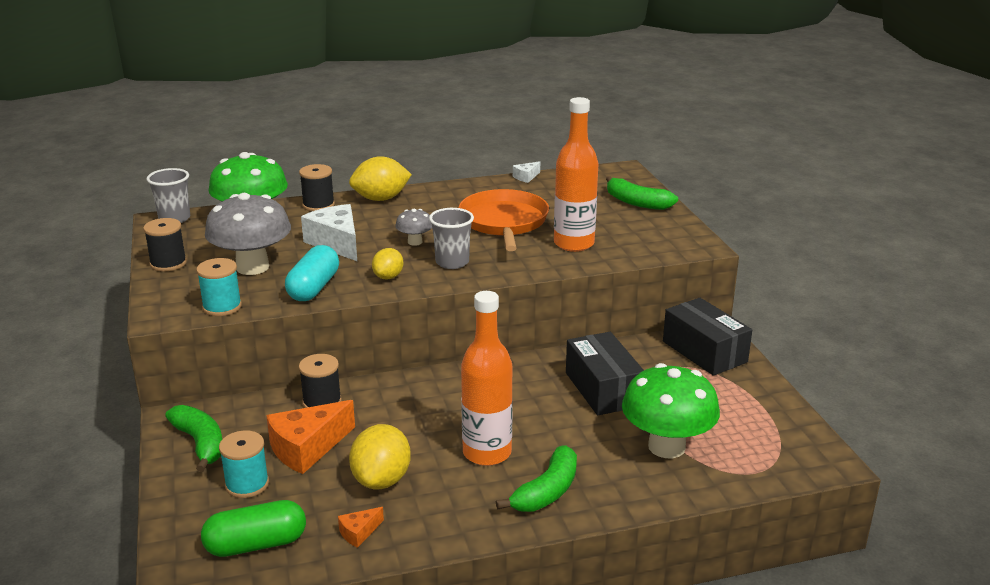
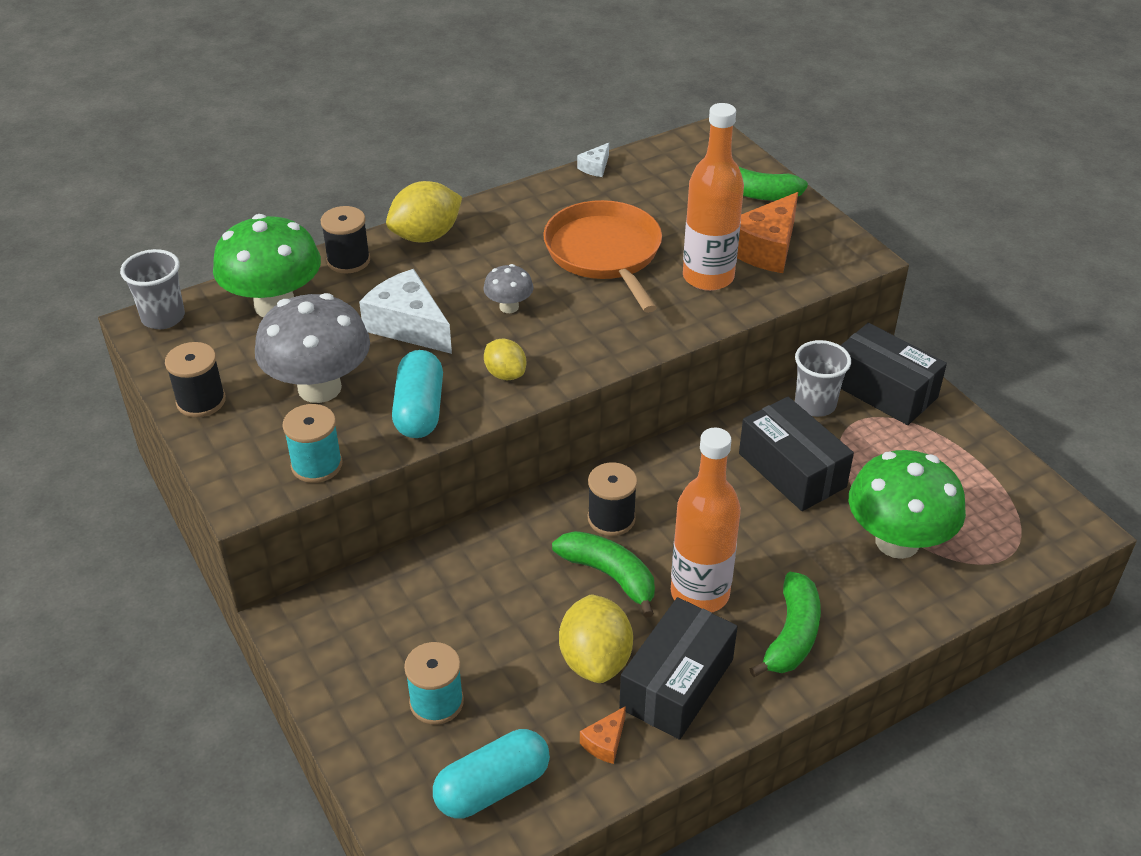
camera: 15 degrees left, 15 degrees up
(200, 443) = (346, 653): green banana -> green banana (609, 575)
(256, 544) = (492, 787): green capsule -> turquoise capsule
(307, 448) = (483, 632): orange cheese -> orange cheese (766, 248)
(322, 402) = (466, 557): black spool -> black spool (611, 518)
(388, 277) = (505, 374): yellow lemon -> yellow lemon turned 45 degrees counterclockwise
(436, 506) = (676, 683): none -> black box
(452, 262) = (573, 335): grey cup -> grey cup (815, 404)

